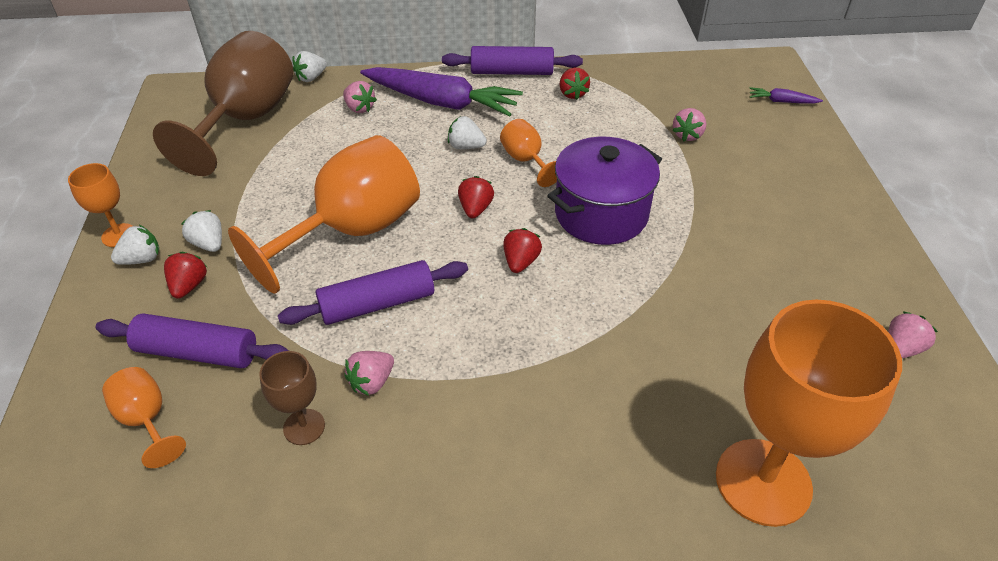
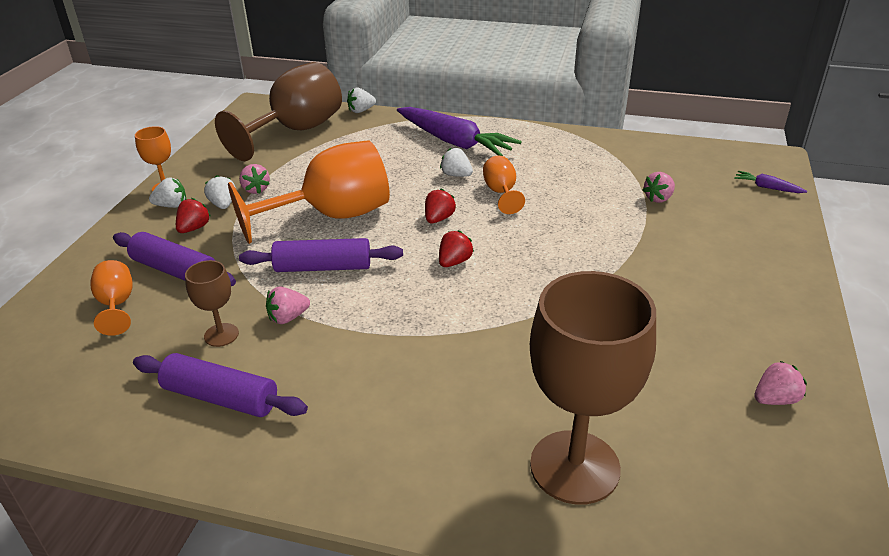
camera: 20 degrees right, 10 degrees down
(359, 108) = (386, 136): pink strawberry -> pink strawberry (256, 189)
(512, 72) = (526, 130): purple rolling pin -> purple rolling pin (221, 397)
(572, 94) = (570, 152): red strawberry -> none
(601, 214) = (544, 241): purple pot -> none
(763, 482) = (574, 467): orange goblet -> brown goblet

